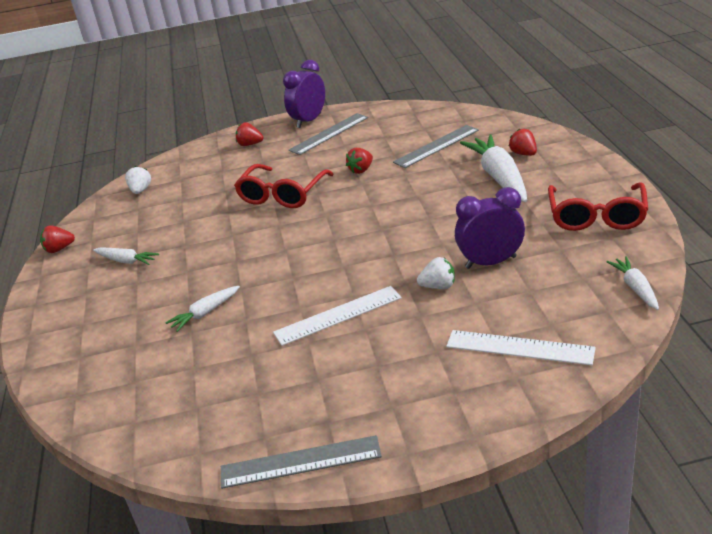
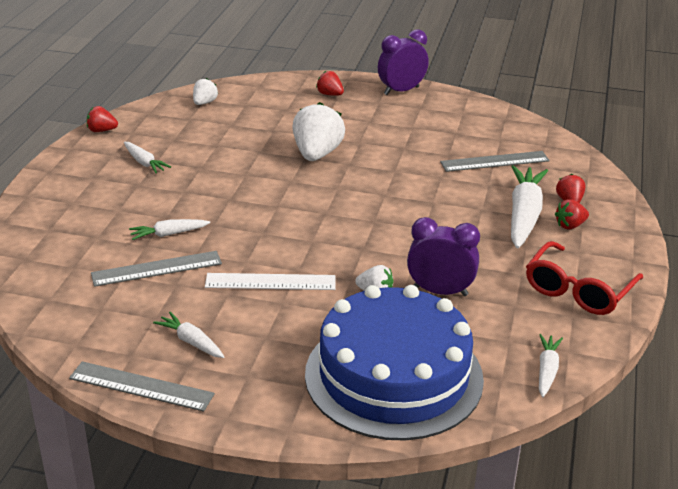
camera: 20 degrees right, 0 degrees up
(282, 195) = (317, 154): red glasses -> white strawberry
(312, 399) = (191, 342): none -> white carrot
(329, 134) = (408, 111): grey ruler -> grey ruler (156, 268)
(361, 170) = (405, 158): red strawberry -> red strawberry (570, 225)
(519, 348) = (394, 376): white ruler -> blue cake

